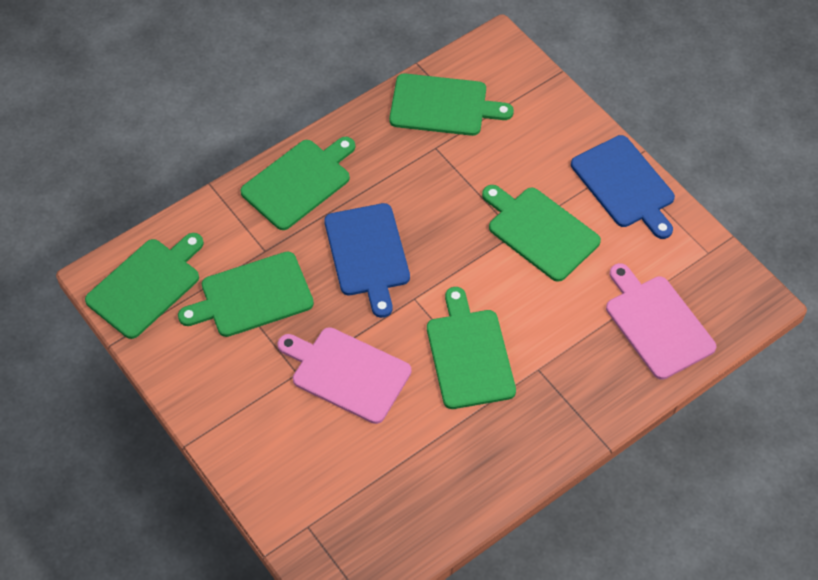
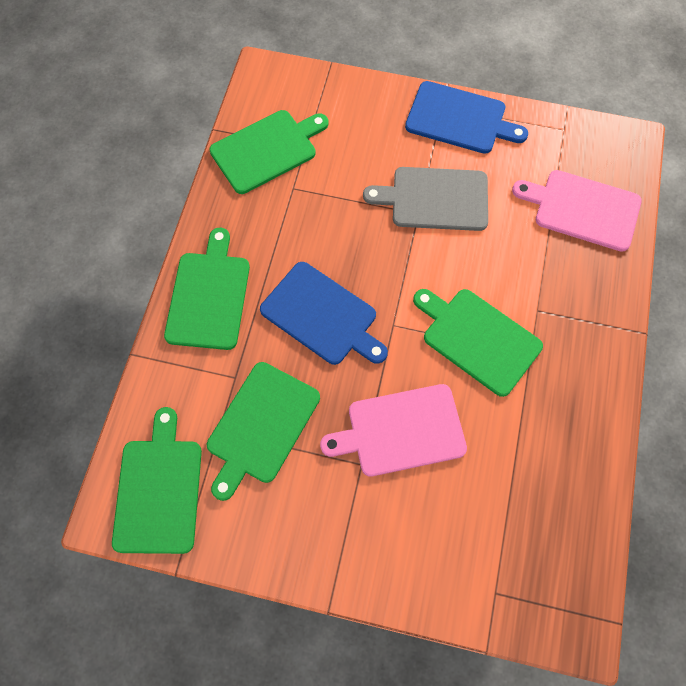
camera: 40 degrees left, 10 degrees up
(540, 231) = (435, 199): green cutting board -> grey cutting board

